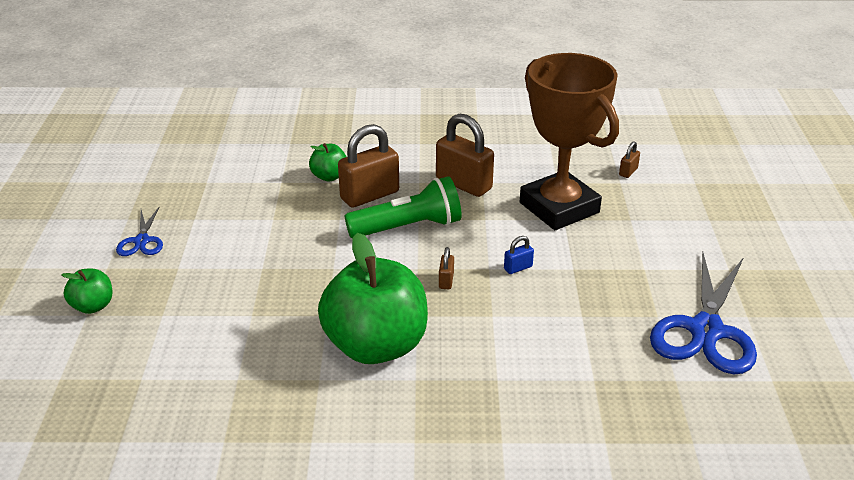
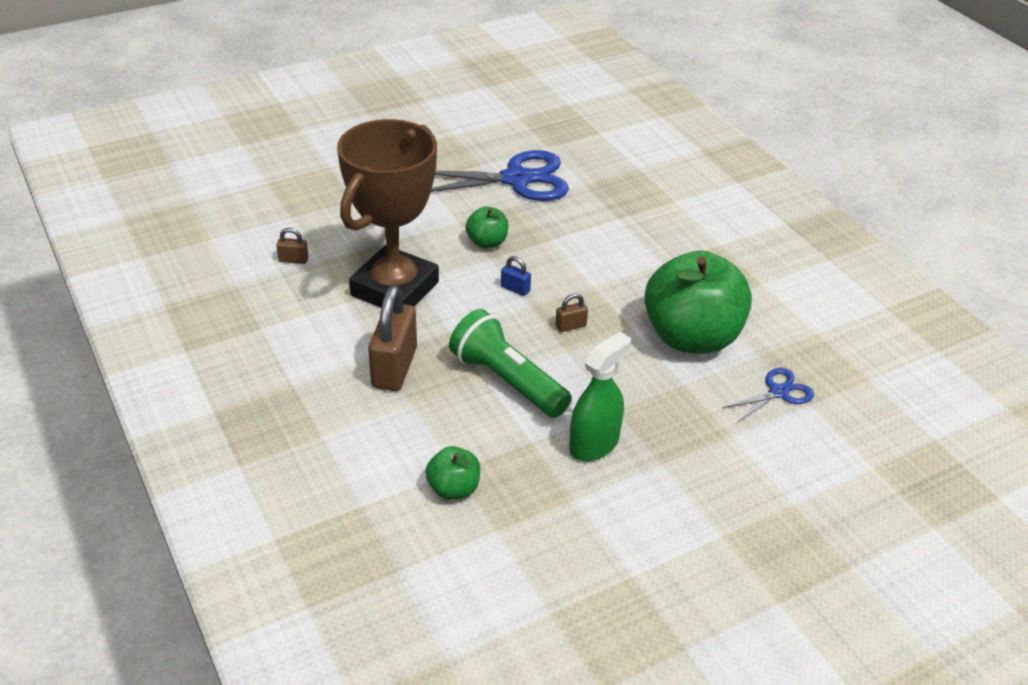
camera: 120 degrees left, 5 degrees up
(93, 306) = (838, 571): green apple -> green apple (487, 242)
(142, 241) = (711, 601): blue scissors -> blue scissors (778, 392)
(310, 244) = (594, 444): none -> green spray bottle
(369, 195) = (469, 435): brown padlock -> none

